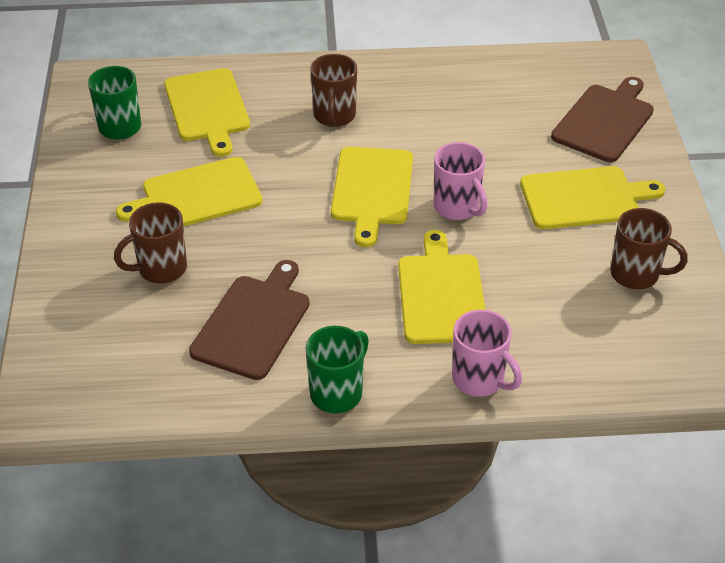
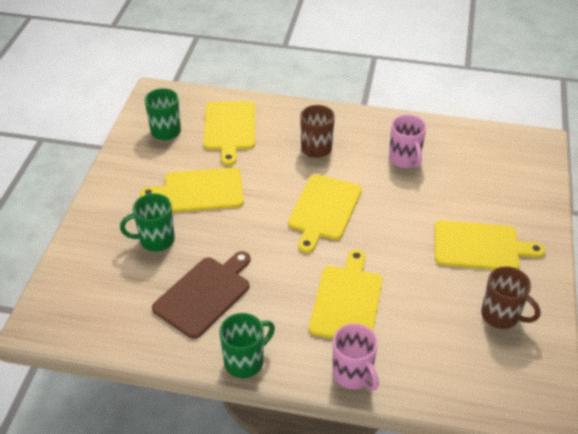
camera: 15 degrees right, 0 degrees up
(161, 269) = (155, 240): brown mug -> green mug
(457, 207) = (381, 235): pink mug -> pink mug (405, 159)
(604, 121) = (515, 188): brown cutting board -> none

